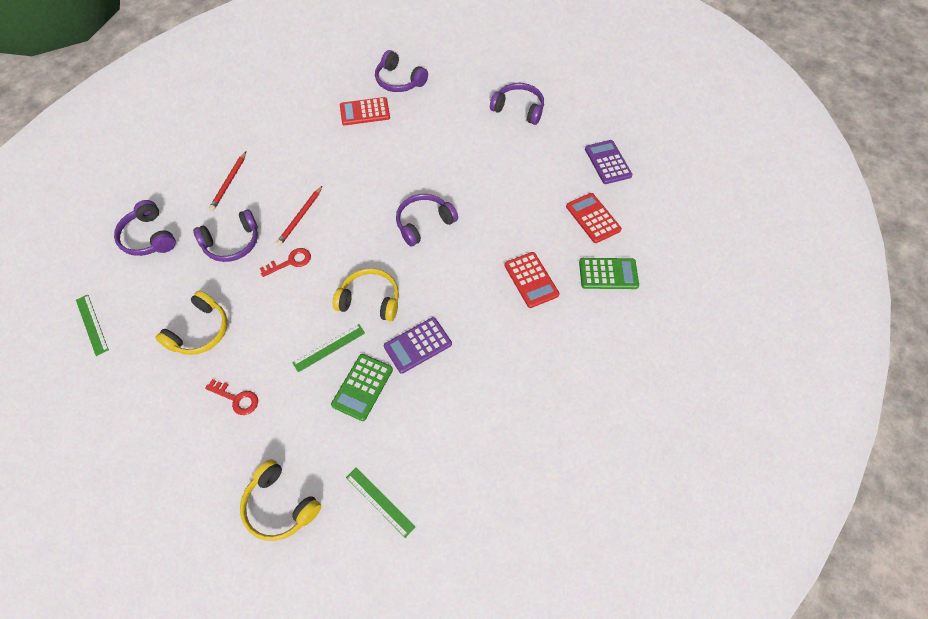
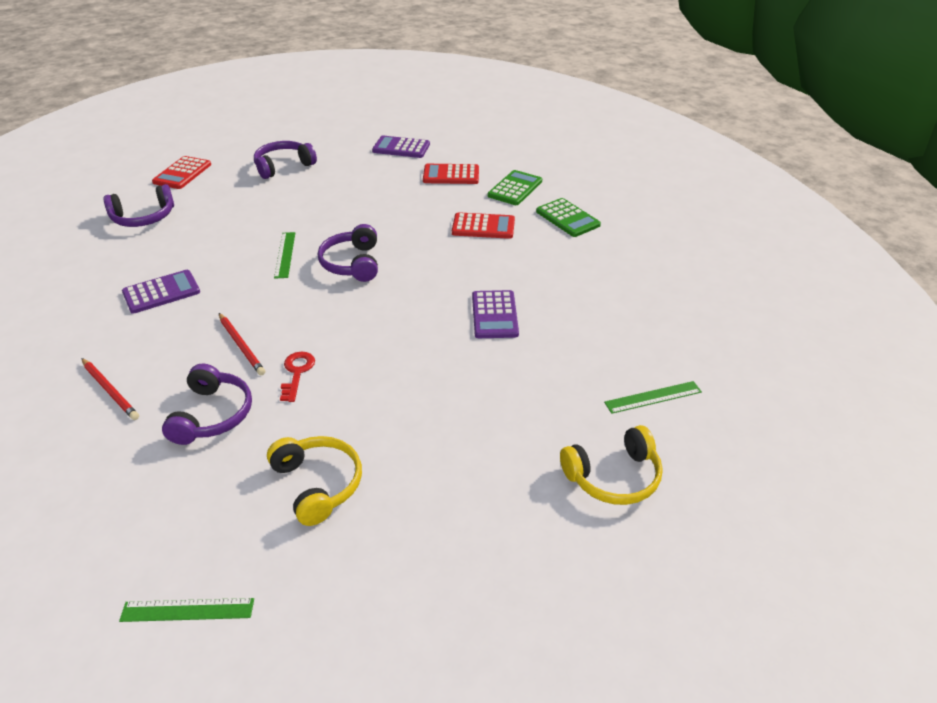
camera: 60 degrees left, 20 degrees down
(149, 237) = (102, 499): purple headphones -> none
(236, 398) = (447, 476): red key -> none
(328, 144) = (161, 292): none -> purple calculator
(329, 347) = (443, 377): green ruler -> green ruler (285, 254)
(362, 387) = (513, 368): green calculator -> green calculator (567, 218)
(365, 112) = (153, 253): red calculator -> red calculator (182, 173)
(370, 300) = (410, 329): yellow headphones -> none

